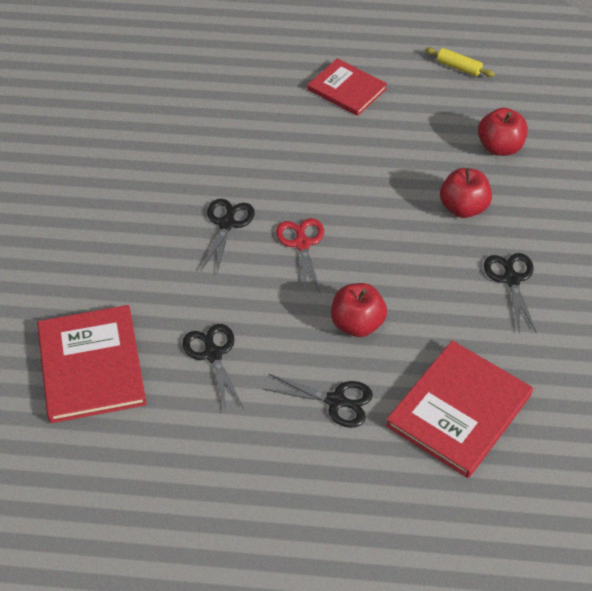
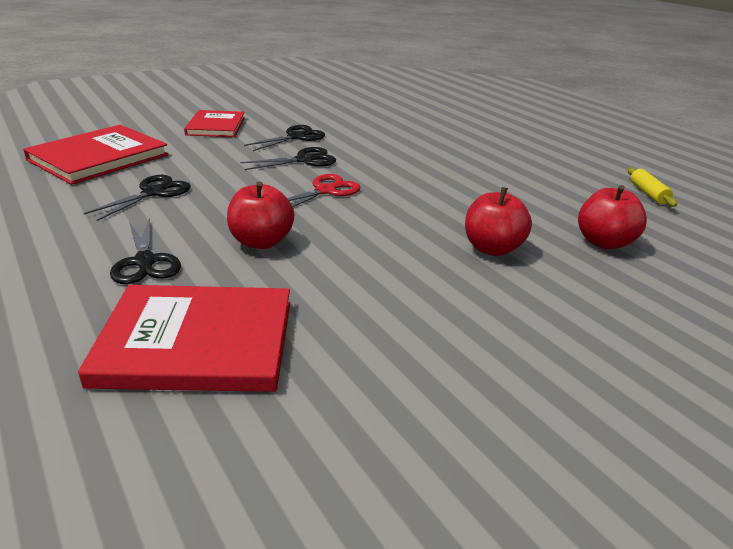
camera: 50 degrees right, 20 degrees down
(347, 89) = (522, 160): red book -> red book (216, 126)
(511, 279) = (444, 310): black scissors -> black scissors (297, 137)

